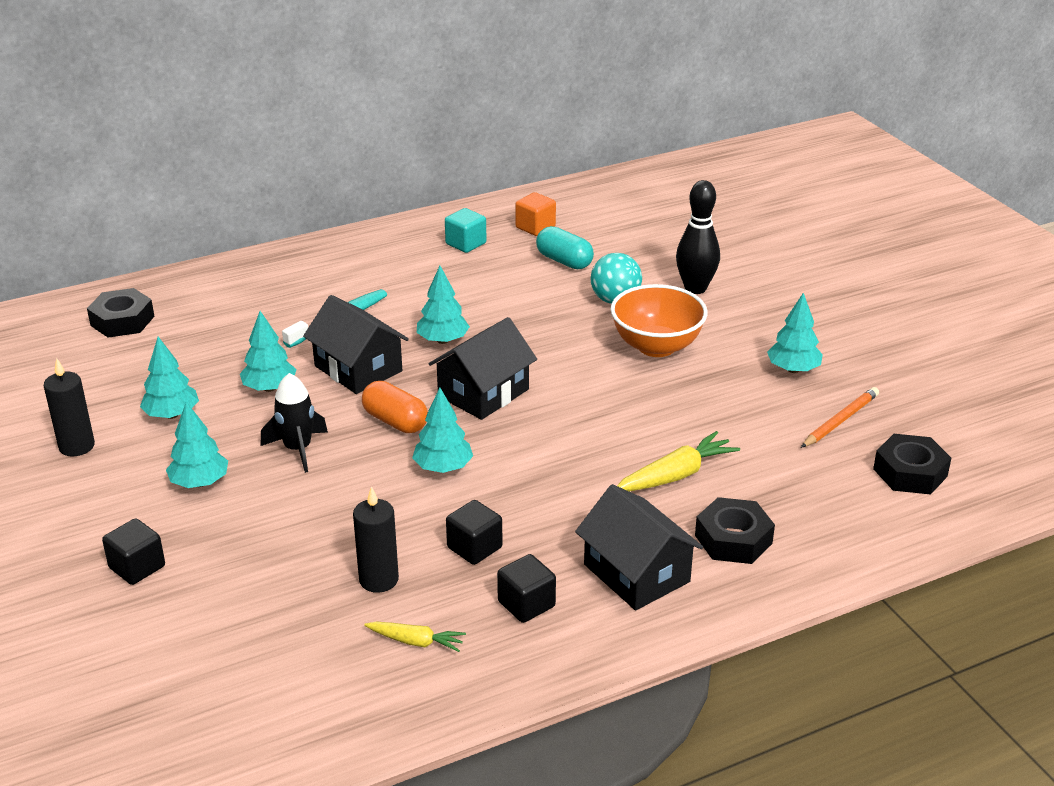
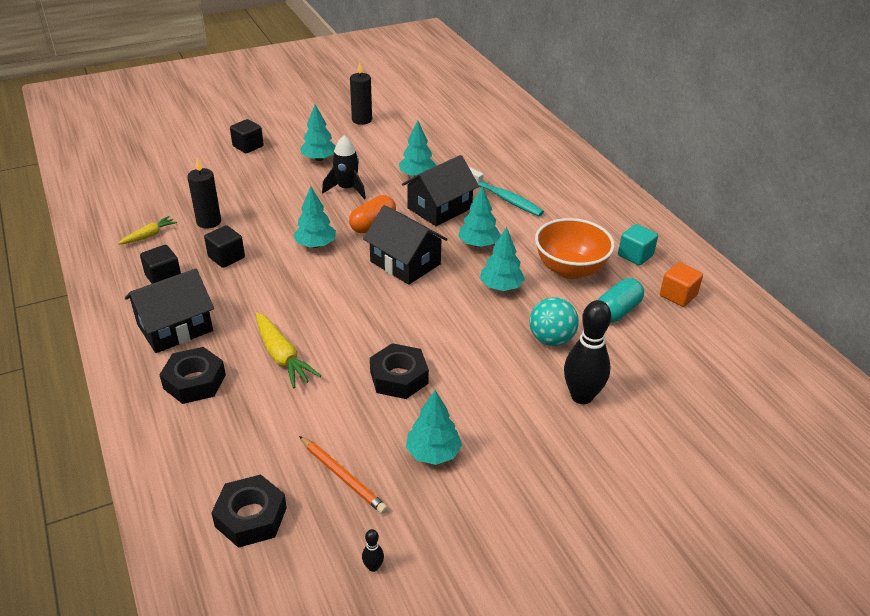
camera: 90 degrees right, 5 degrees up
(122, 321) = (497, 121): black nut -> black nut (399, 377)
(172, 415) = (390, 145): turquoise tree -> turquoise tree (501, 287)
(415, 641) = (149, 236): yellow carrot -> yellow carrot turned 150 degrees counterclockwise
(656, 346) = (473, 360): orange bowl -> orange bowl (570, 269)
(934, 398) = (373, 567): none -> black bowling pin

